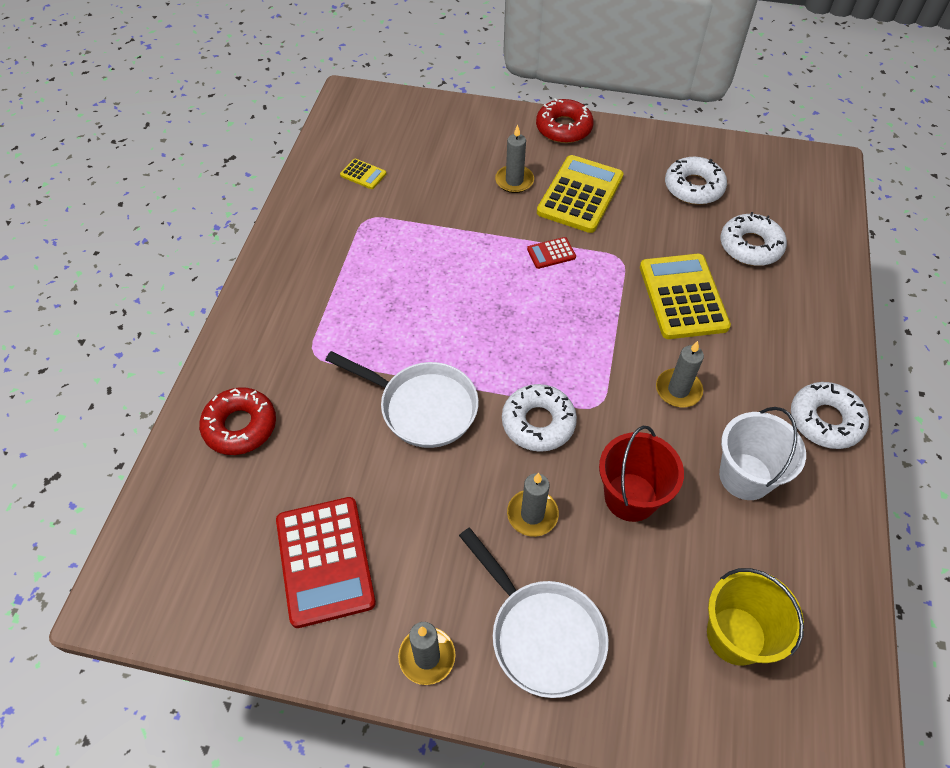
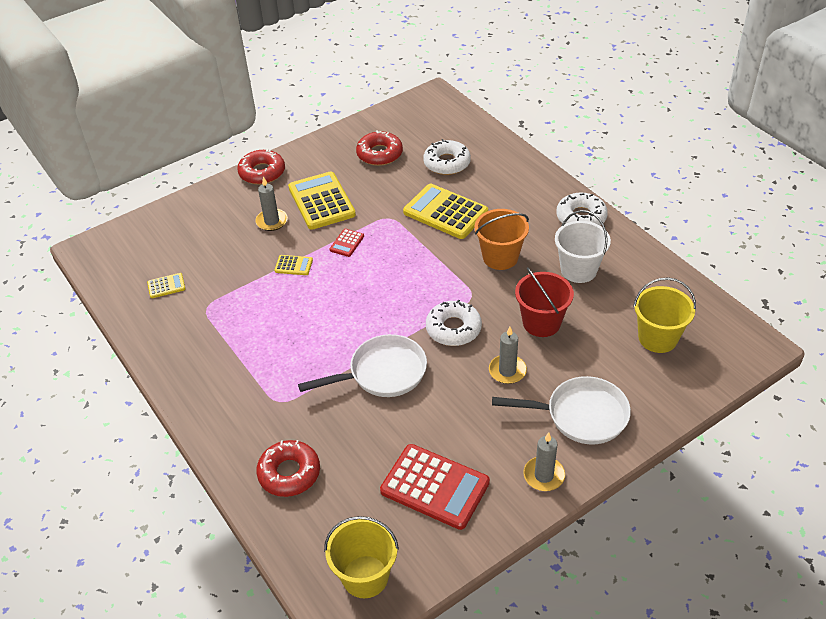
camera: 45 degrees left, 10 degrees down
(173, 581) = (365, 576): none -> yellow bucket
(480, 237) = (293, 265): none -> yellow calculator
(678, 390) = (500, 257): grey candle -> orange bucket
(693, 187) = (379, 154): white donut -> red donut

